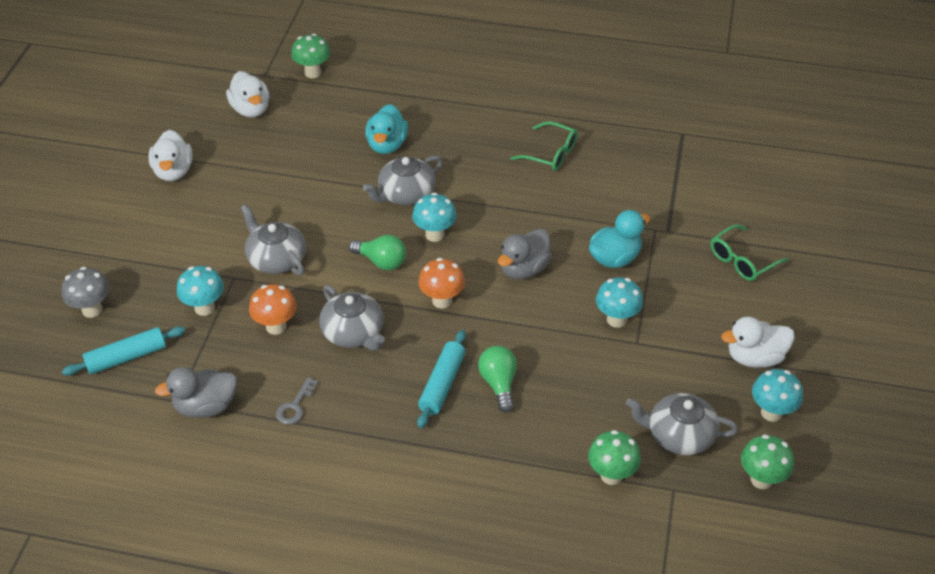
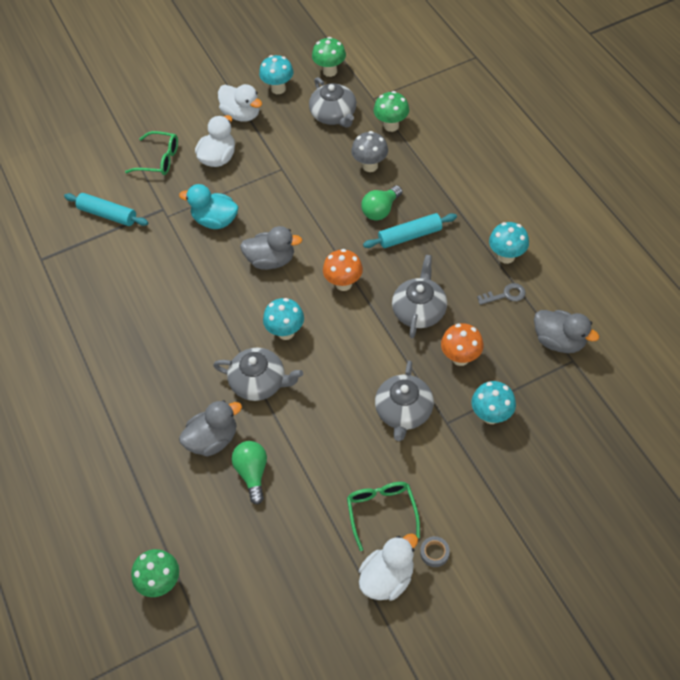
camera: 125 degrees left, 10 degrees up
(92, 310) = (570, 488): grey mushroom -> grey mushroom (370, 166)
(126, 357) = (578, 423): turquoise rolling pin -> turquoise rolling pin (108, 214)
(156, 204) = (434, 553): none -> grey tape
(251, 109) = (256, 590): white duck -> white duck (218, 158)
(381, 261) = (342, 344): green light bulb -> green light bulb (252, 473)
(387, 145) = (213, 439): turquoise duck -> grey duck
(551, 154) = (132, 322): green glasses -> green glasses (381, 511)
(616, 319) = (271, 188): turquoise mushroom -> turquoise mushroom (506, 256)

